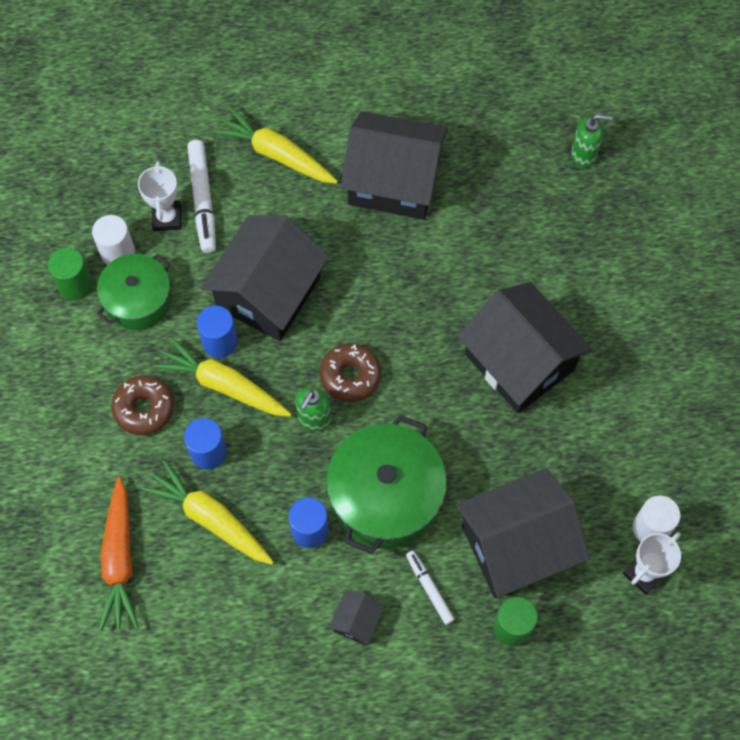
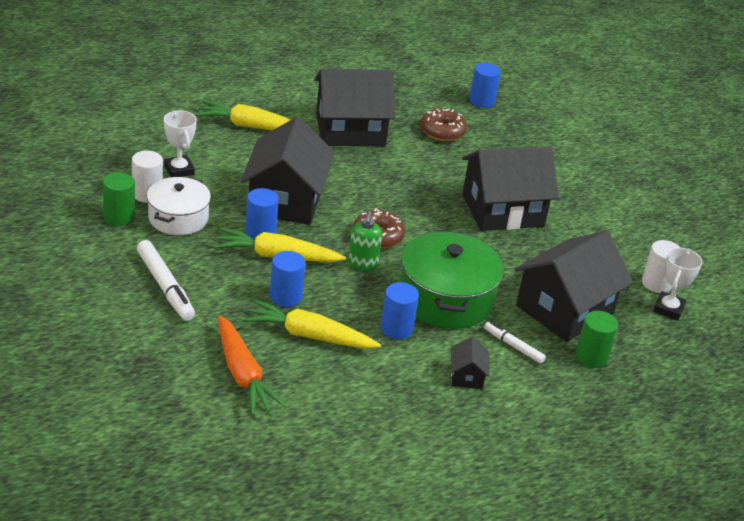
camera: 25 degrees left, 30 degrees down
(138, 300) = (178, 218): green pot -> white pot
(144, 408) = (216, 279): brown donut -> brown donut (442, 131)
(203, 200) = (204, 157): white marker -> white marker (165, 286)
(519, 362) = (503, 210): black house -> black house turned 45 degrees counterclockwise
(584, 154) = (482, 101): green soap dispenser -> blue cylinder

